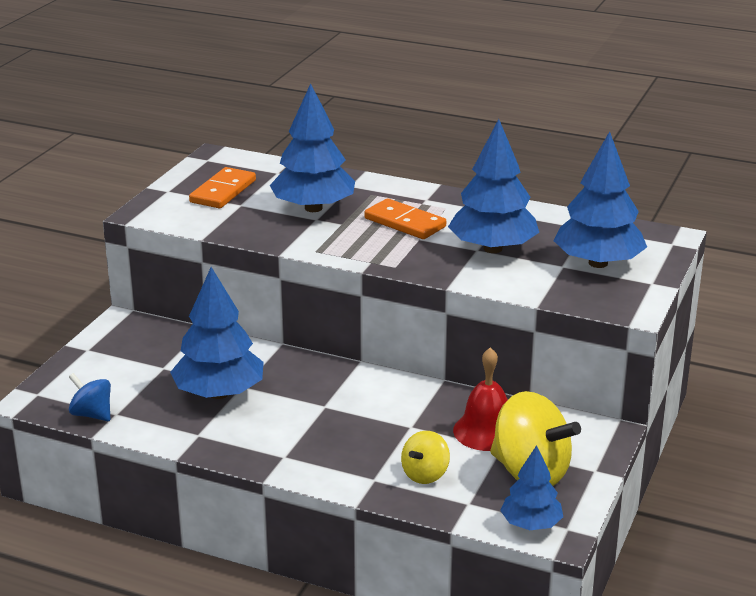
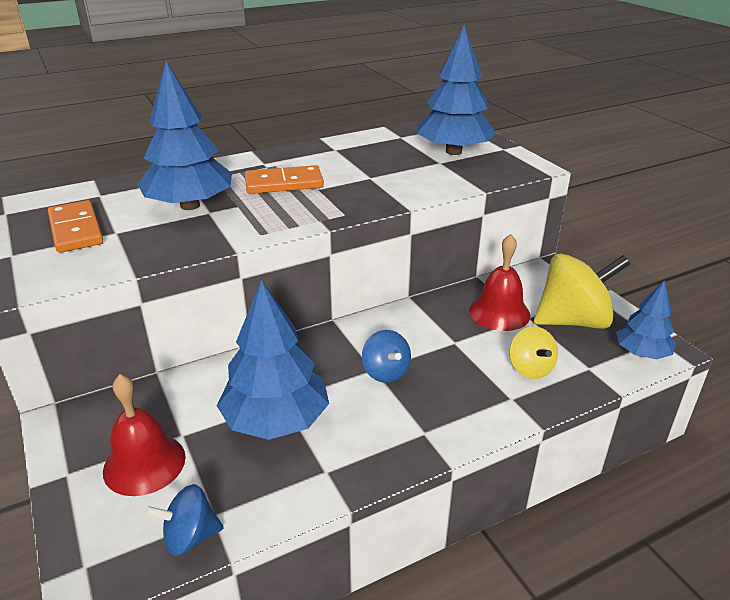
camera: 50 degrees left, 5 degrees up
(125, 369) = (144, 463): none -> red bell
(328, 412) = (385, 372): none -> blue spinning top
(493, 248) = (378, 172): blue tree -> none

